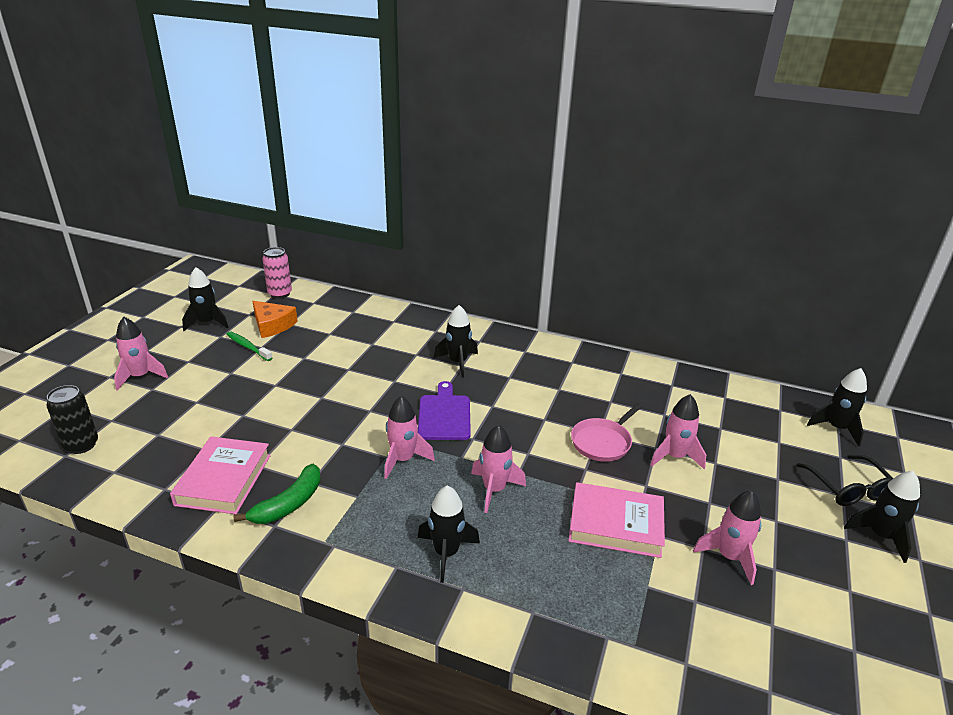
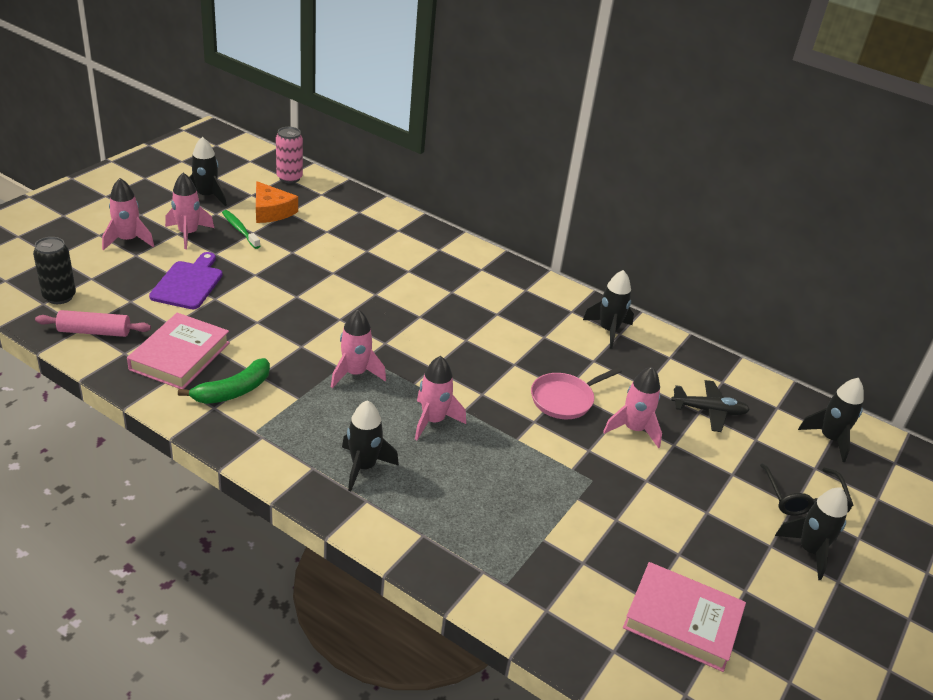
camera: 10 degrees right, 5 degrees up
(127, 473) = (94, 331): none -> pink rolling pin
(444, 415) = (413, 339): purple cutting board -> purple cutting board (188, 283)
(457, 362) = (448, 287): black rocket -> black rocket (608, 330)
(615, 524) = (539, 479): pink book -> pink book (682, 621)
(728, 425) = (709, 411): none -> black plane
(729, 557) = (638, 533): pink rocket -> pink rocket (188, 234)

